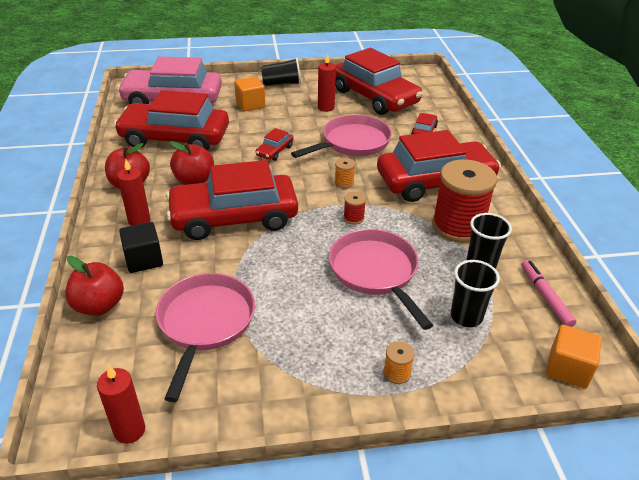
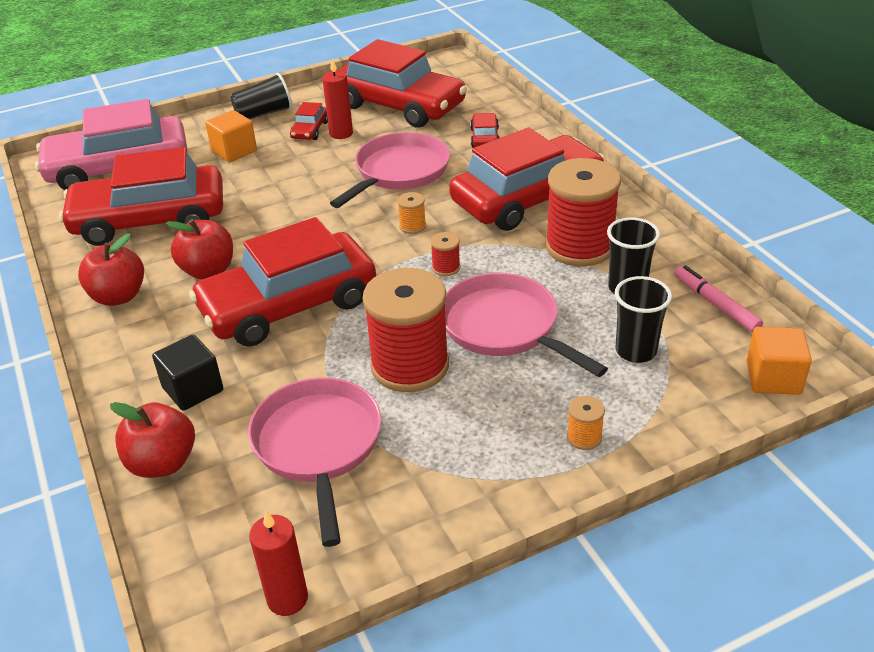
camera: 15 degrees left, 0 degrees up
(139, 221) = (158, 341): red candle -> none
(274, 151) = (300, 206): red car -> red car (310, 130)
(295, 283) = (410, 366): none -> red spool

